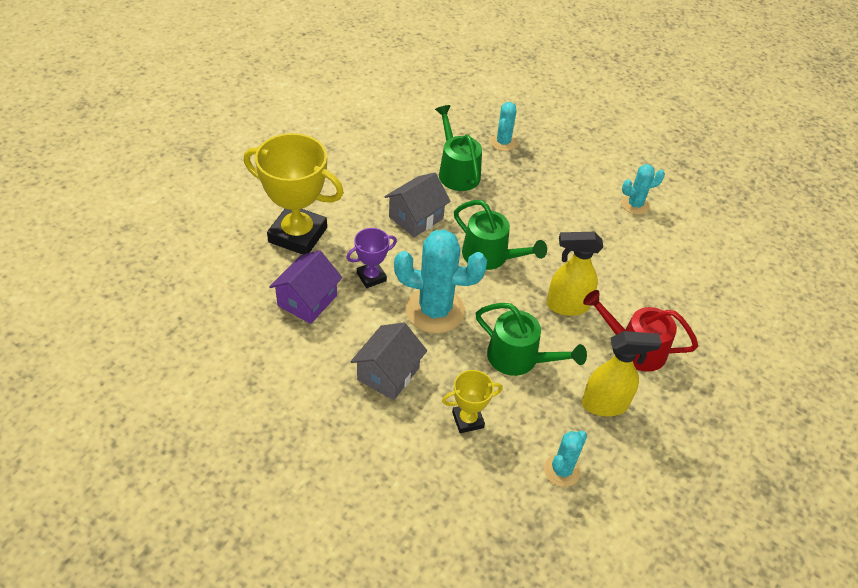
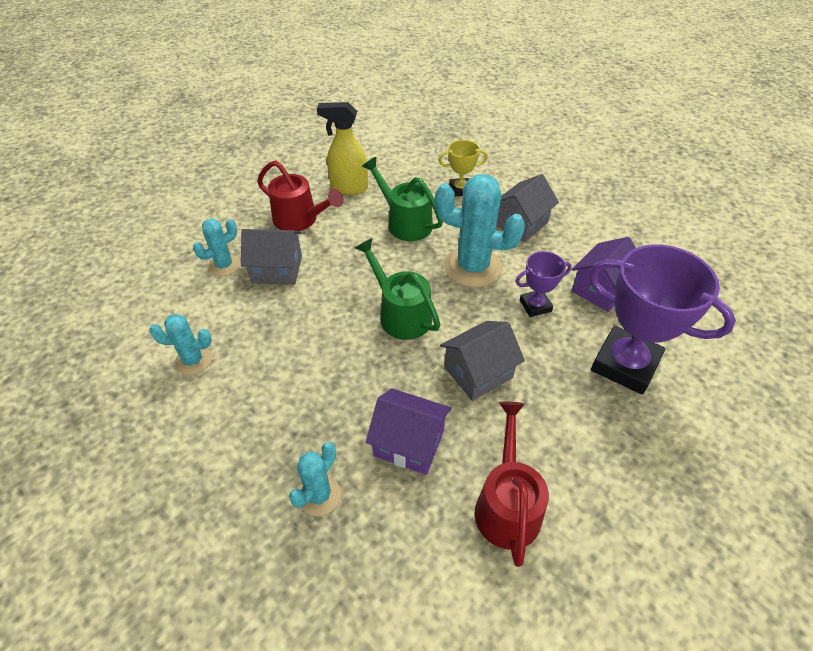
camera: 165 degrees left, 0 degrees up
(298, 235) = (625, 364): yellow trophy -> purple trophy
(388, 148) = (507, 504): none -> red watering can
(456, 171) = (409, 443): green watering can -> purple house
(561, 470) = (400, 159): turquoise cactus -> turquoise cactus (224, 265)
(566, 306) = (342, 258): yellow spray bottle -> none
(621, 286) = (277, 269): none -> grey house

